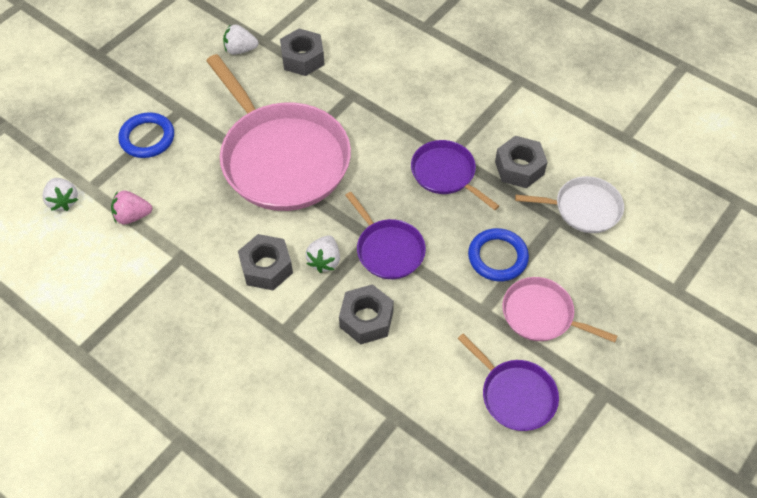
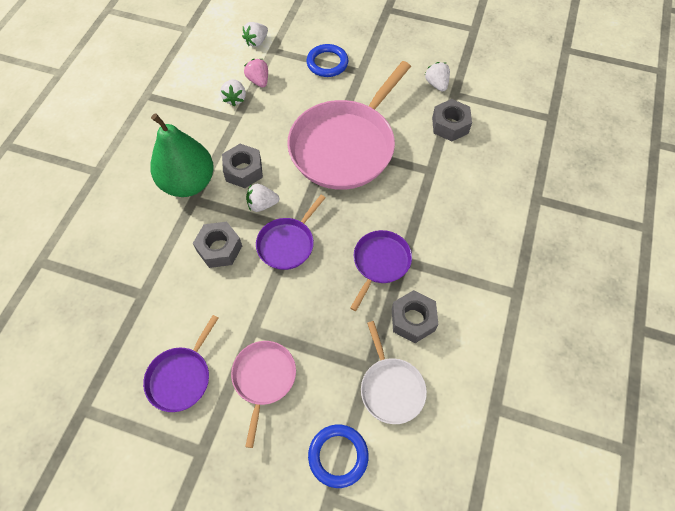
camera: 70 degrees right, 5 degrees up
(147, 249) = (235, 99): none -> white strawberry
(255, 332) = (188, 183): none -> green pear
(497, 257) = (310, 327): blue ring -> blue ring (338, 456)

